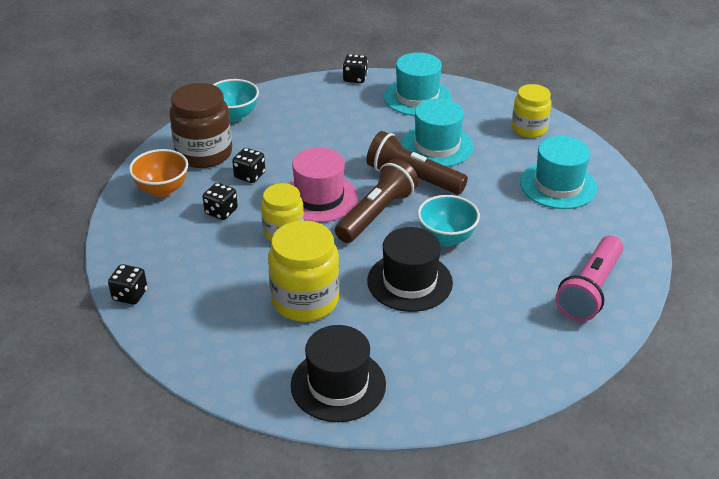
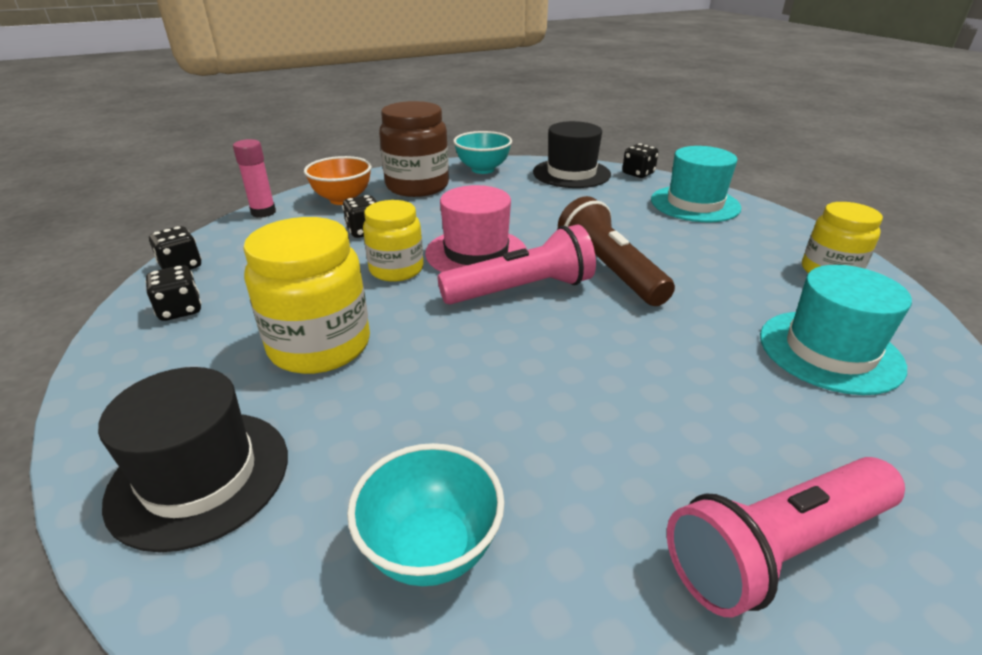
camera: 35 degrees right, 5 degrees down
(116, 227) = (263, 212): none -> pink glue stick
(249, 176) = (433, 213): black dice -> black dice (180, 310)
(376, 214) = (521, 290): brown flashlight -> pink flashlight
(409, 282) = (470, 383): black hat -> black hat (571, 173)
(437, 146) = (675, 251): turquoise hat -> none
(446, 238) = (583, 350): turquoise bowl -> turquoise bowl (431, 548)

